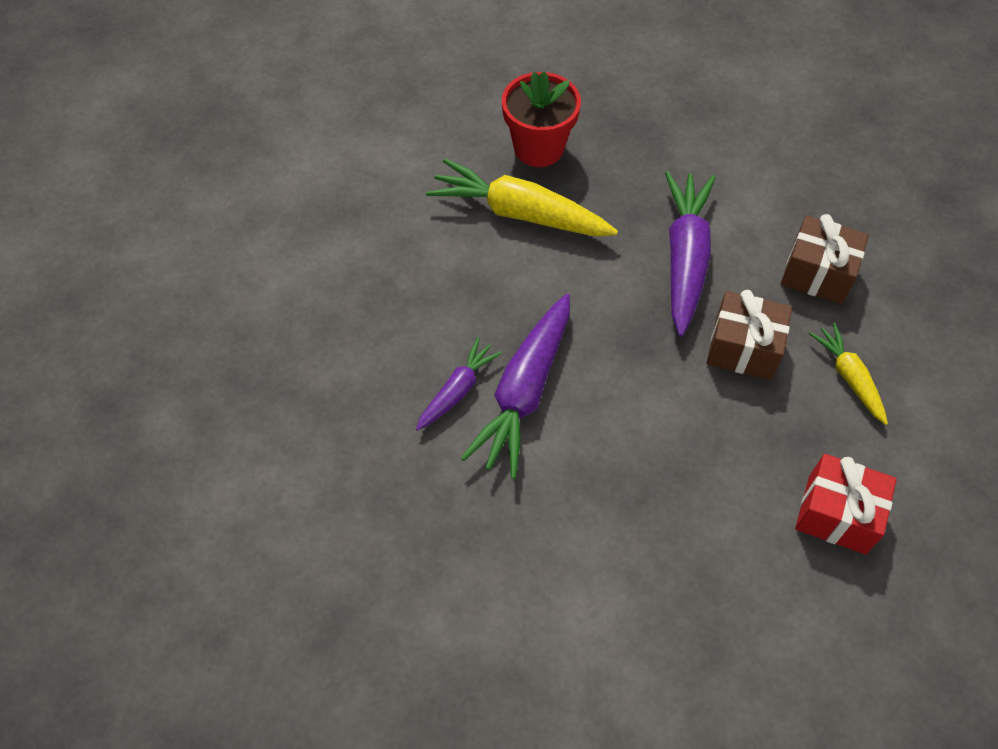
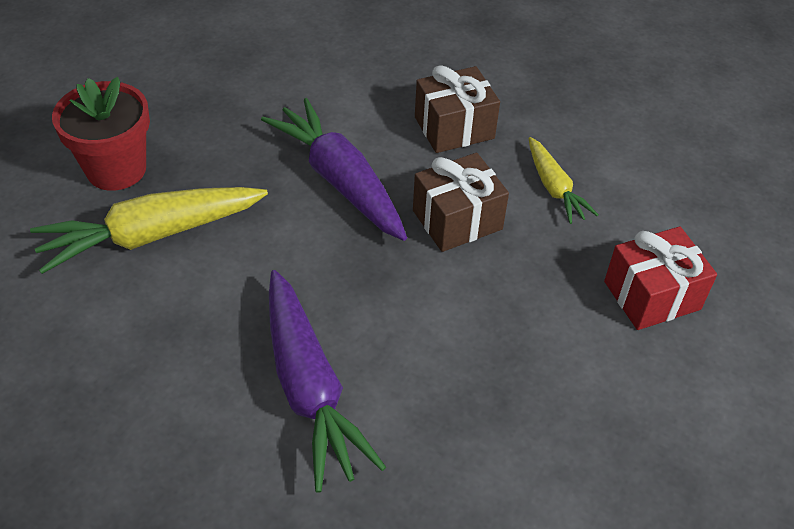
camera: 45 degrees left, 10 degrees down
(457, 390) = (243, 434): purple carrot -> none
(849, 377) = (554, 188): yellow carrot -> yellow carrot turned 135 degrees counterclockwise

